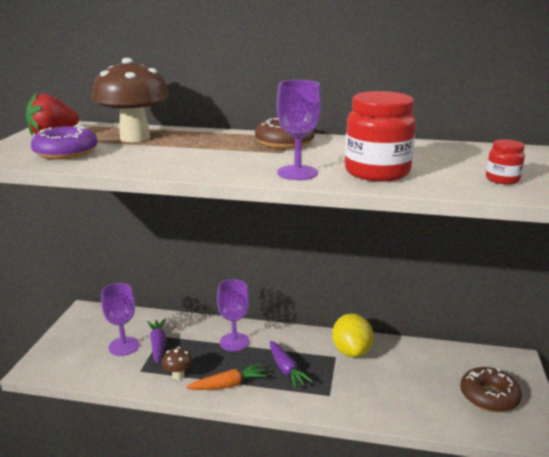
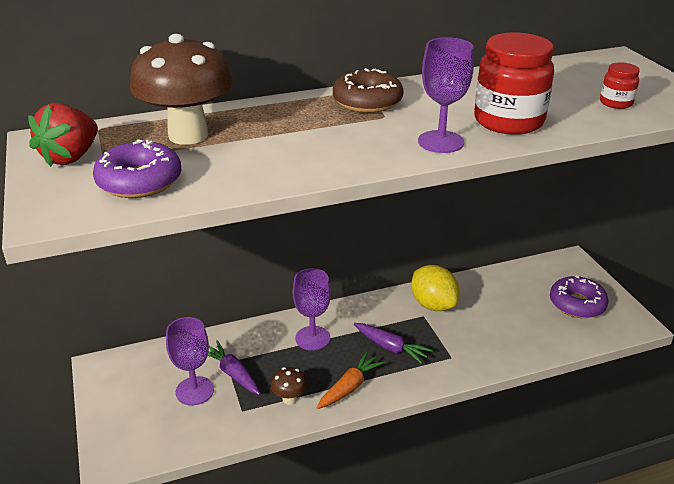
camera: 30 degrees left, 10 degrees up
(489, 396) = (577, 304): brown donut -> purple donut

